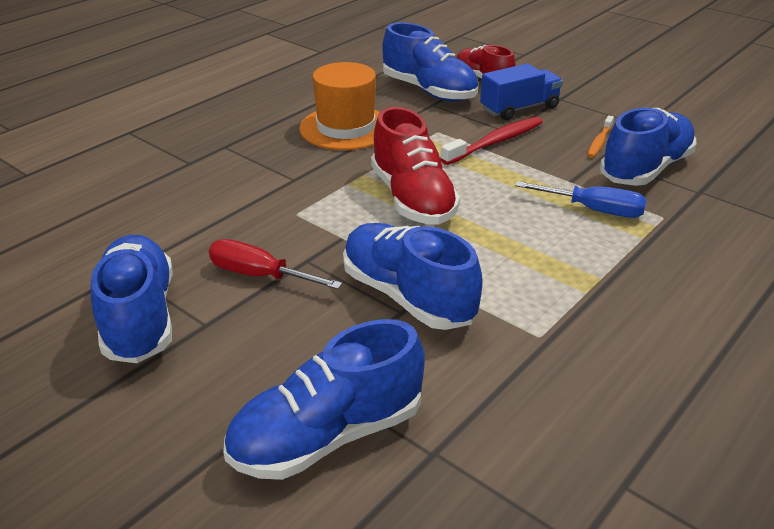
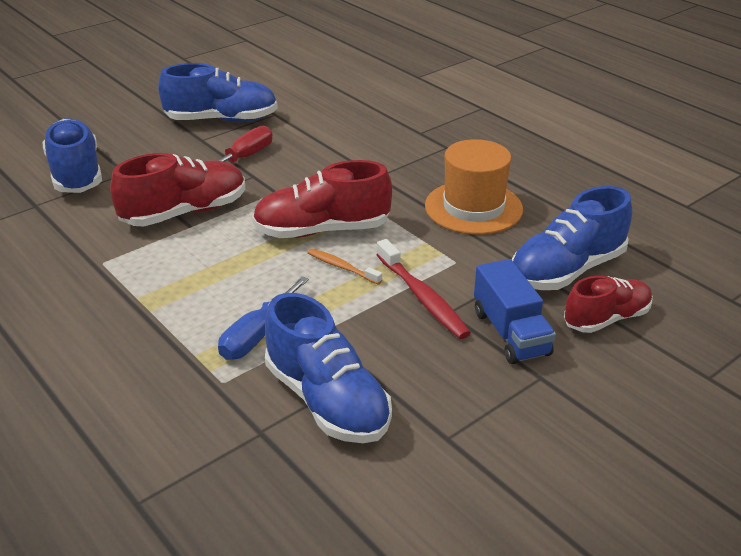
camera: 100 degrees right, 0 degrees up
(408, 296) = (185, 213): blue shoe -> red shoe
(599, 142) = (406, 380): orange toothbrush -> orange toothbrush (342, 267)

